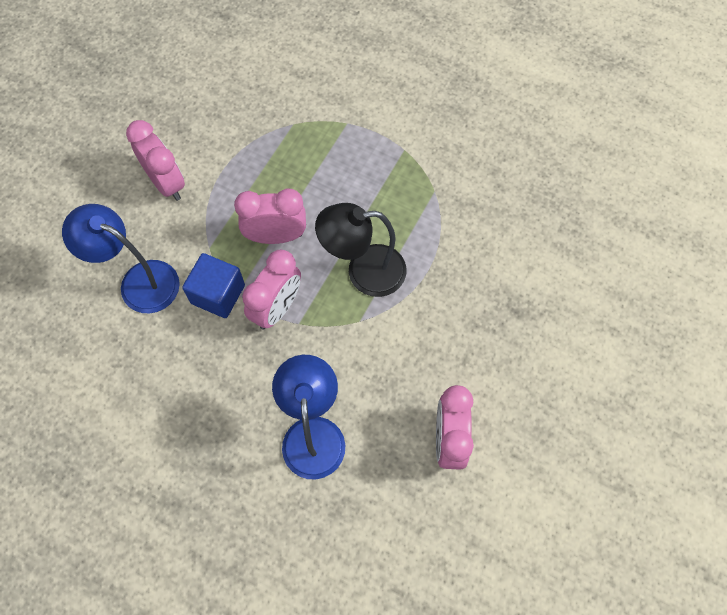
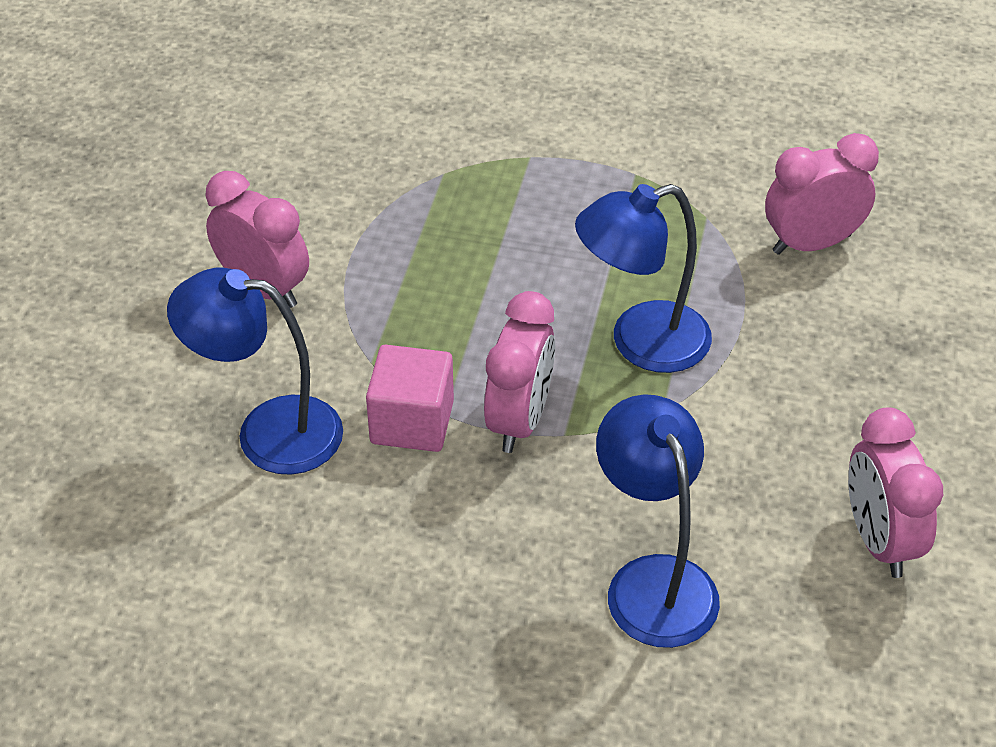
camera: 15 degrees left, 20 degrees down
(218, 294) = (412, 422): blue cube -> pink cube
(276, 236) = (477, 324): pink clock -> pink clock (811, 244)
(364, 271) = (641, 343): black lamp -> blue lamp

